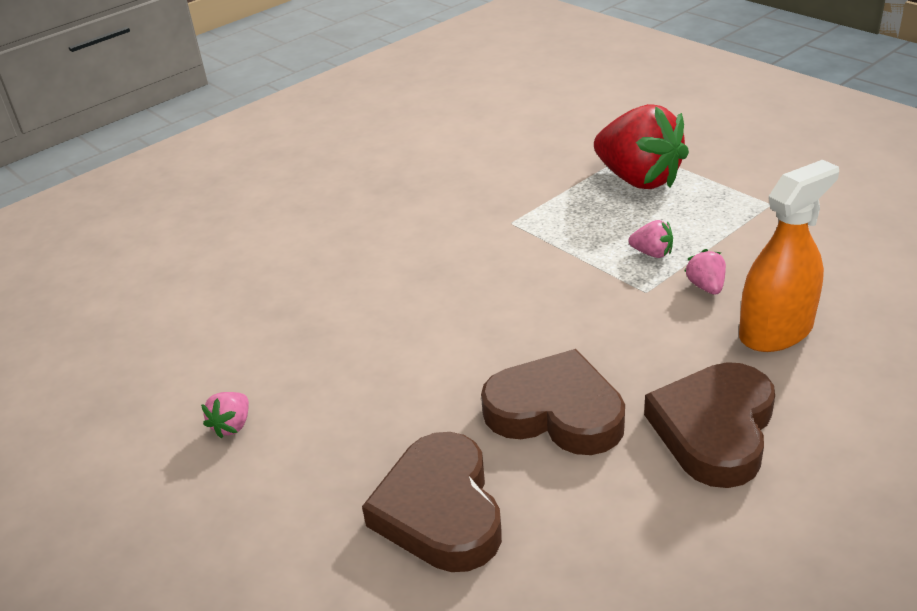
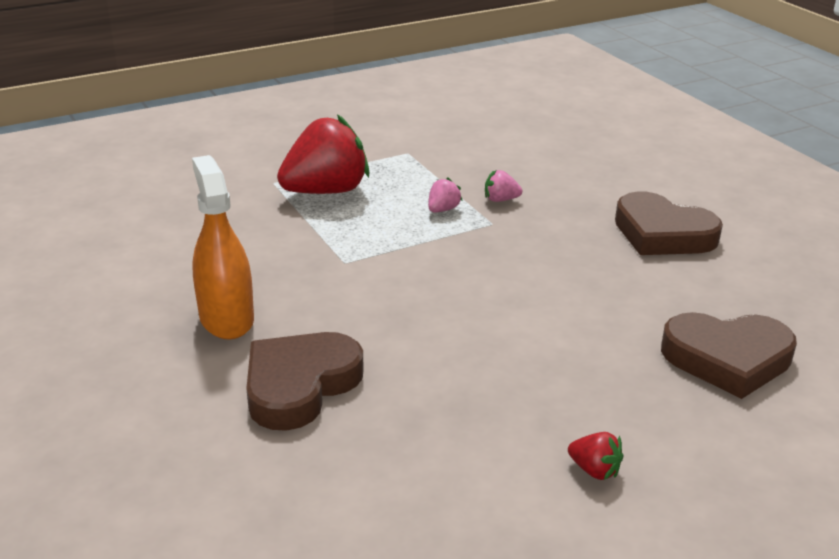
camera: 80 degrees left, 5 degrees down
(232, 425) = (594, 470): pink strawberry -> red strawberry
(556, 412) = (627, 289): brown heart -> brown heart (300, 385)
(775, 331) = (566, 189): orange spray bottle -> orange spray bottle (226, 319)

